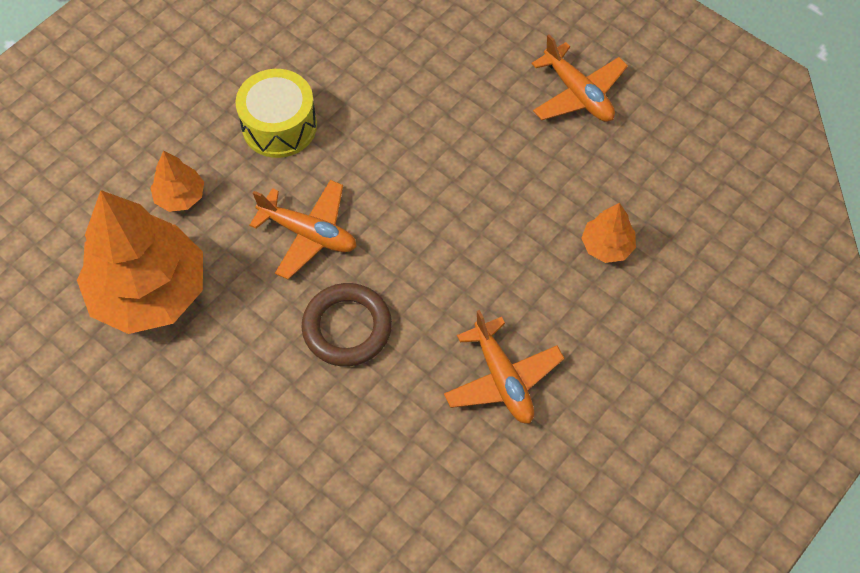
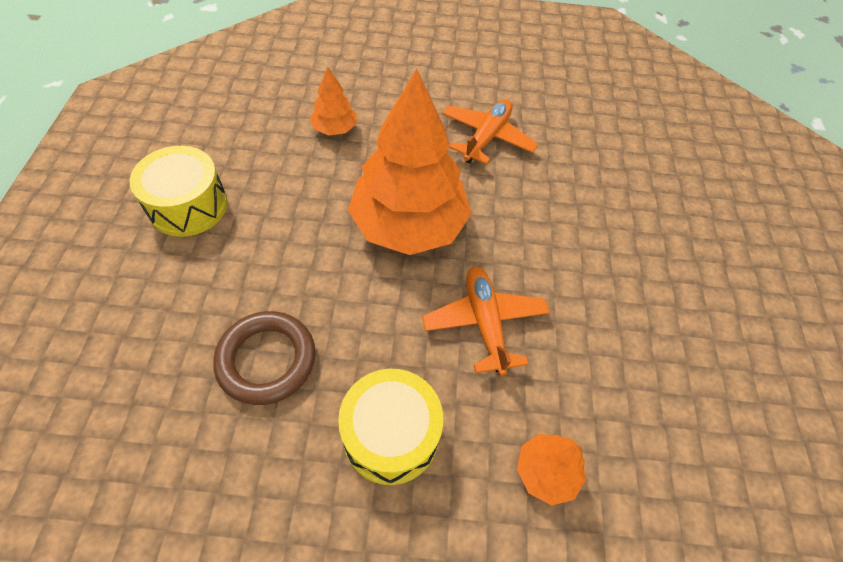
camera: 130 degrees left, 5 degrees down
(149, 291) = (653, 417): orange tree -> orange tree (408, 225)
(347, 328) = (537, 243): brown ring -> brown ring (267, 360)
(578, 93) = (188, 206): orange plane -> yellow drum

